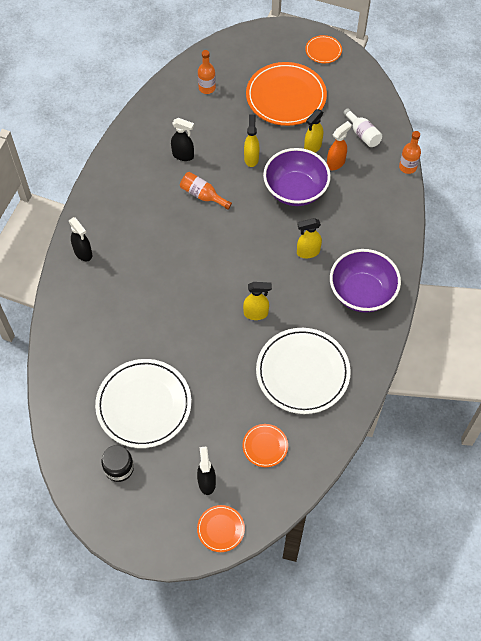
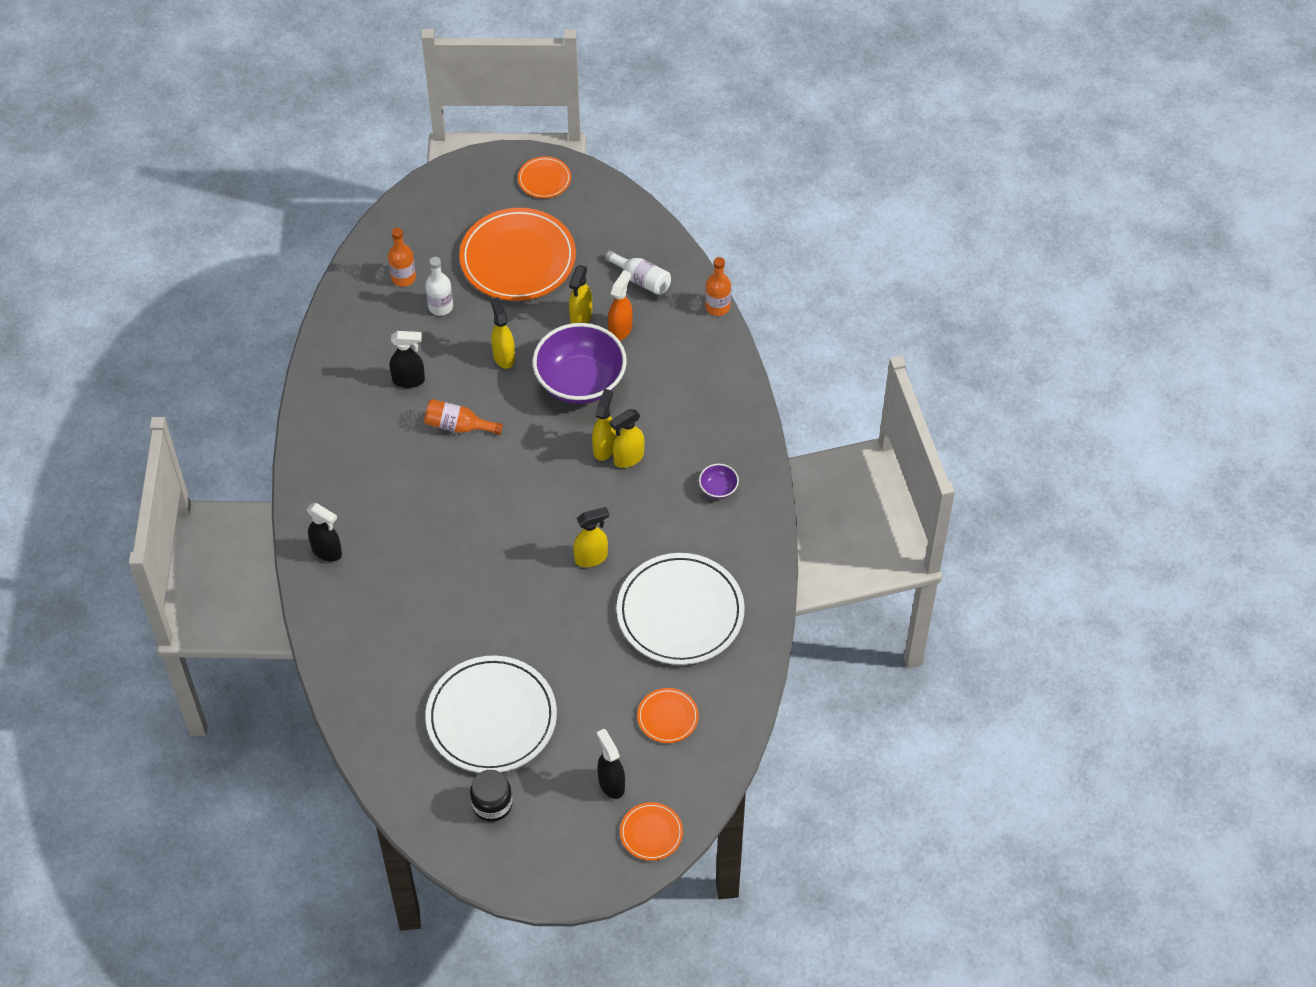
camera: 20 degrees left, 5 degrees down
(223, 113) = (440, 306): none -> white bottle
(294, 240) = (604, 448): none -> yellow spray bottle
(362, 292) = (718, 488): purple bowl -> purple bowl, size x0.42

